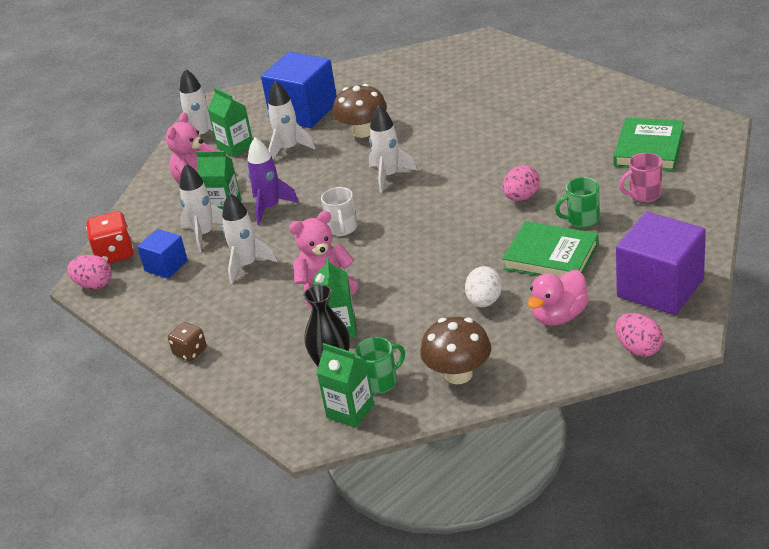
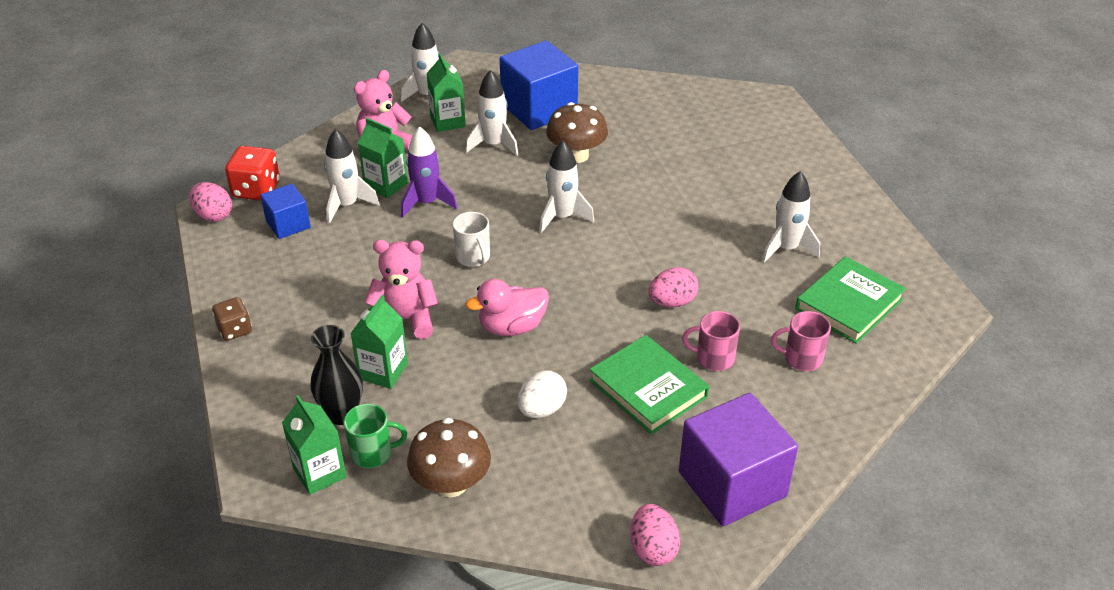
camera: 20 degrees right, 5 degrees up
(247, 265) = (357, 257): white rocket -> white rocket (786, 248)
(342, 228) = (473, 257): white mug -> white mug turned 45 degrees counterclockwise
(559, 316) = (602, 465): pink duck -> pink duck (512, 327)
(582, 219) = (713, 358): green mug -> pink mug

